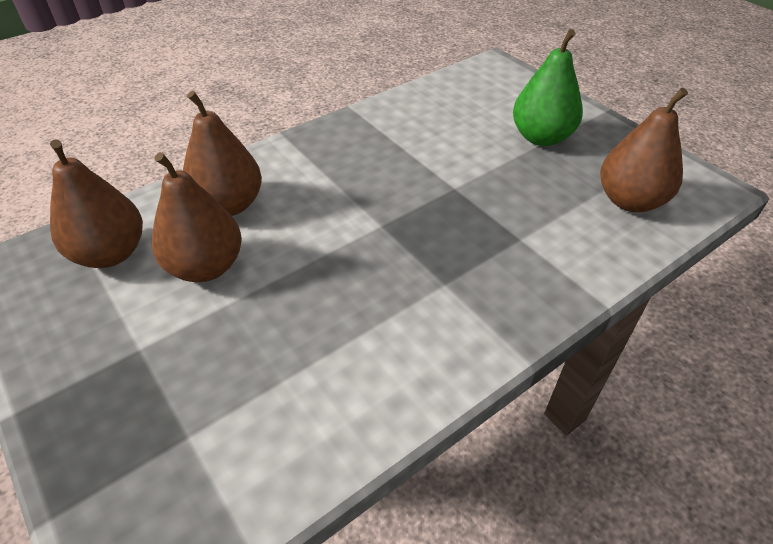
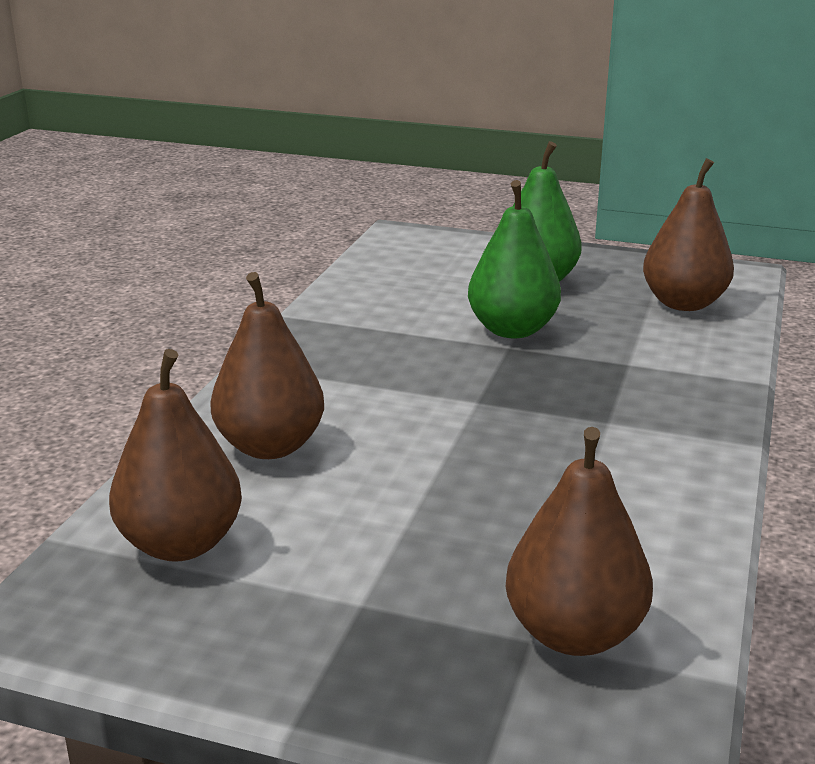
camera: 35 degrees left, 20 degrees down
(206, 267) = (329, 507): brown pear -> brown pear (574, 634)
(473, 174) = (512, 330): none -> green pear

